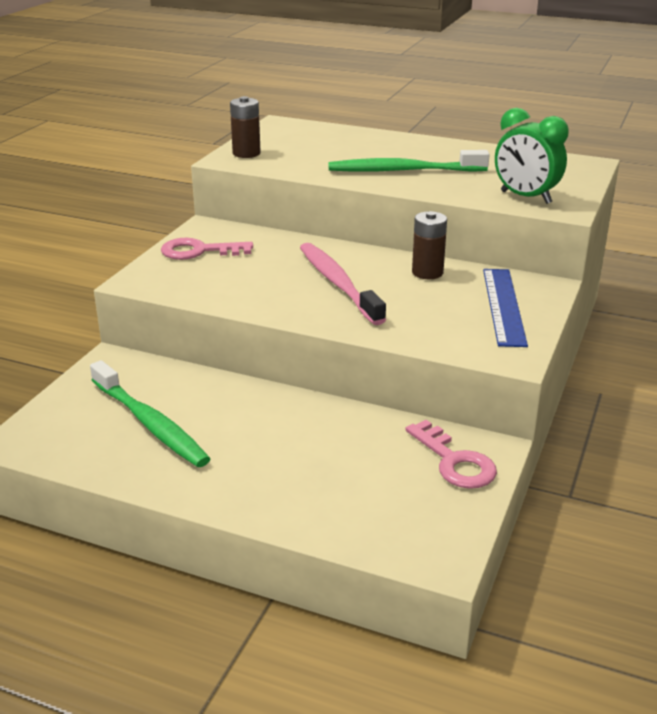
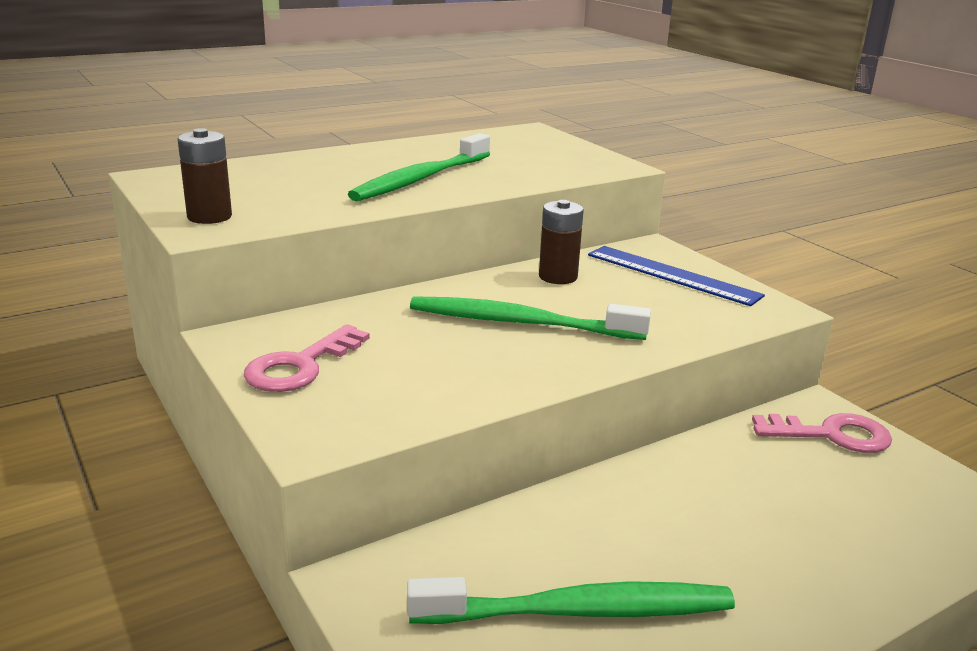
camera: 55 degrees left, 5 degrees down
(338, 283) = (520, 323): pink toothbrush -> green toothbrush
(525, 197) = (572, 167): green clock -> none

